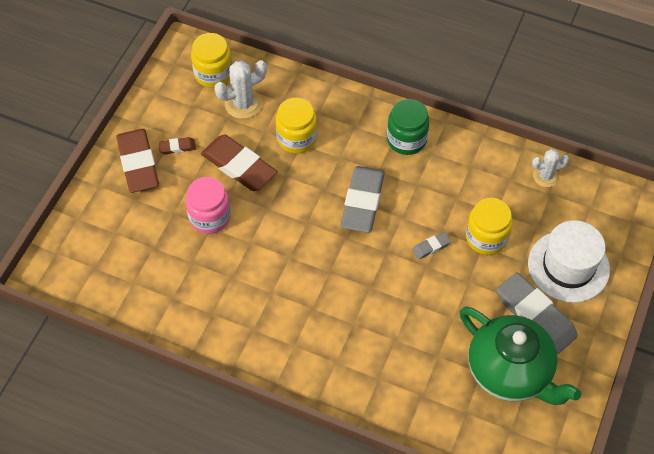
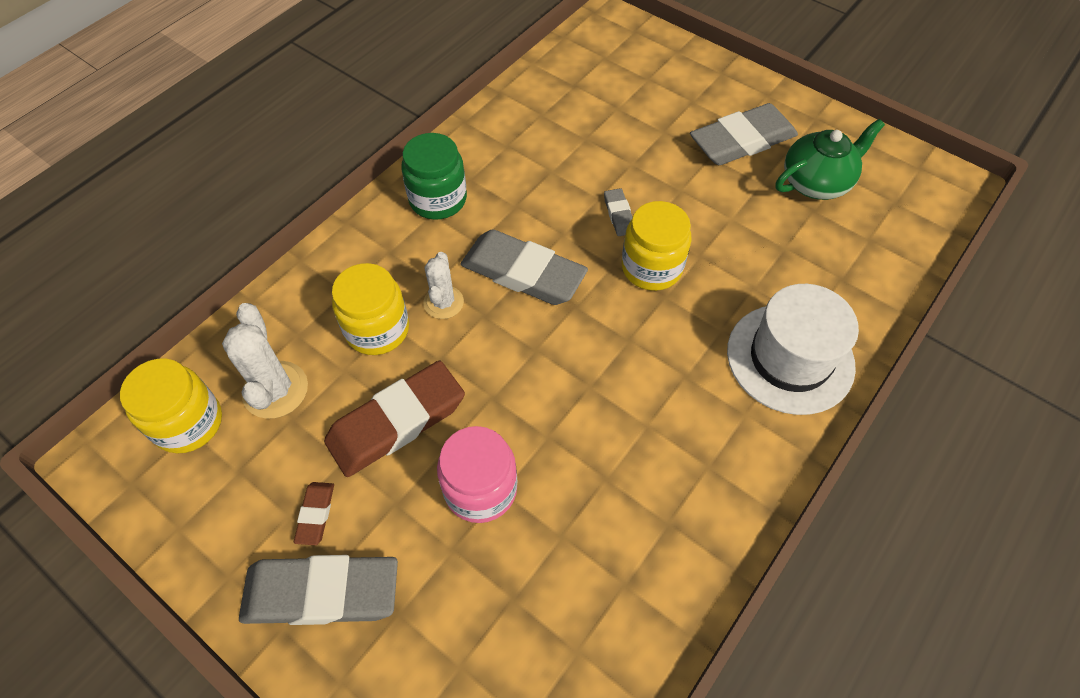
camera: 75 degrees left, 0 degrees up
(138, 164) = (322, 593): brown eraser -> grey eraser
(486, 238) = (620, 157): yellow jar -> yellow jar (651, 267)
(510, 372) = (816, 182): green teapot -> green teapot, size x0.66
(545, 176) = (549, 82): white cactus -> white cactus (443, 302)
(568, 266) = (680, 96): white hat -> white hat (790, 358)

